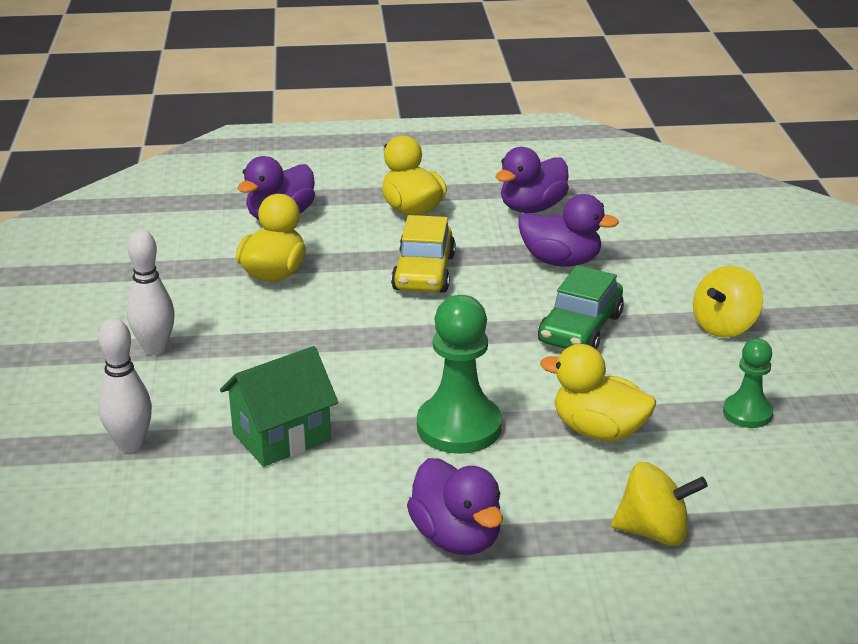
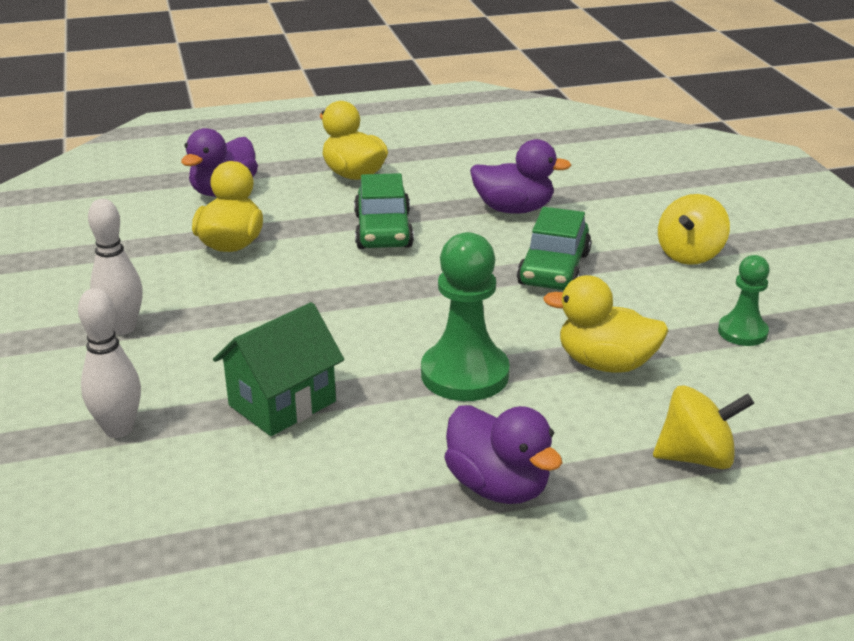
camera: 10 degrees left, 0 degrees up
(424, 273) = (383, 231): yellow car -> green car
(532, 208) = (470, 164): purple duck -> none

